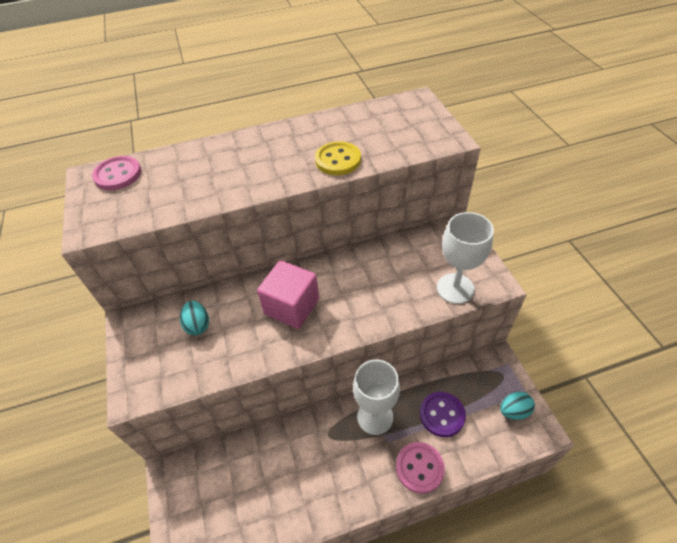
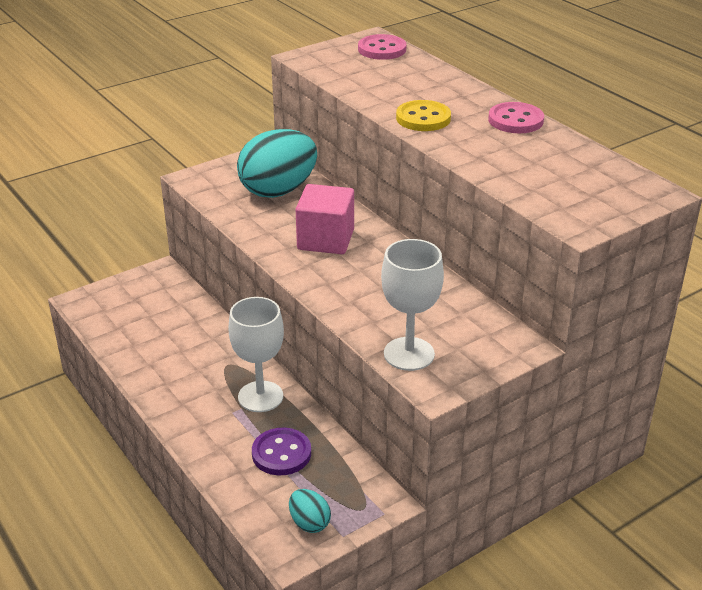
camera: 70 degrees right, 15 degrees down
(198, 325) = (278, 190): turquoise egg -> turquoise egg, size x2.18
(338, 160) = (481, 155): yellow button -> yellow button (423, 118)
(419, 468) = (208, 442): pink button -> pink button (515, 120)

